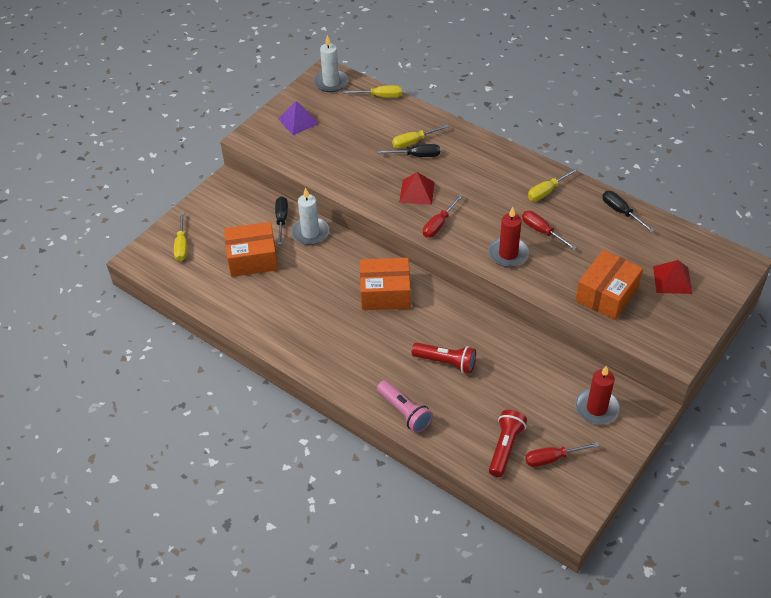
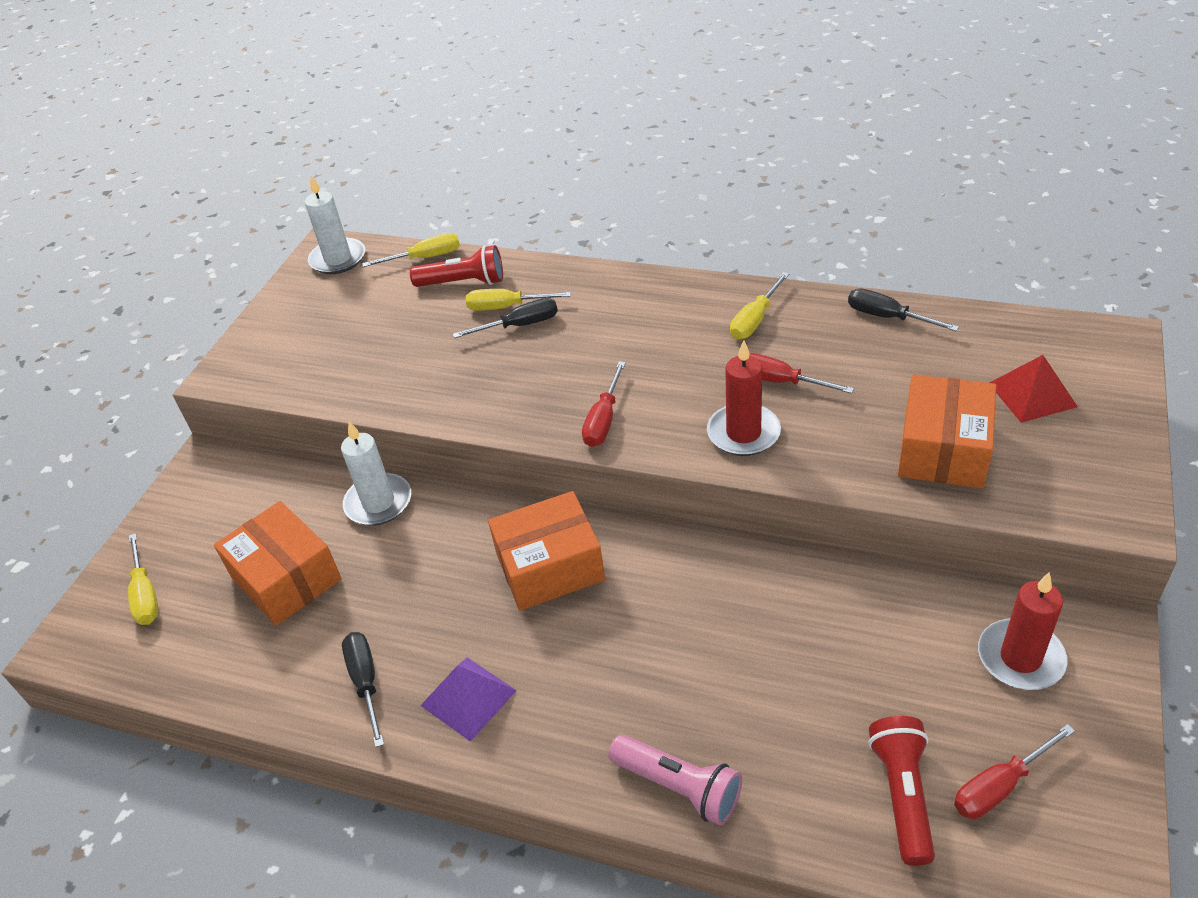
camera: 15 degrees left, 5 degrees down
(252, 258) = (286, 578): orange box -> orange box turned 75 degrees clockwise
(281, 220) = (320, 496): black screwdriver -> black screwdriver (366, 682)
(298, 121) = (301, 327): purple pyramid -> purple pyramid (468, 698)
(413, 142) = (506, 307): yellow screwdriver -> yellow screwdriver turned 45 degrees clockwise
(417, 192) = (543, 379): red pyramid -> none
(446, 362) = (713, 660): red flashlight -> red flashlight (463, 283)

